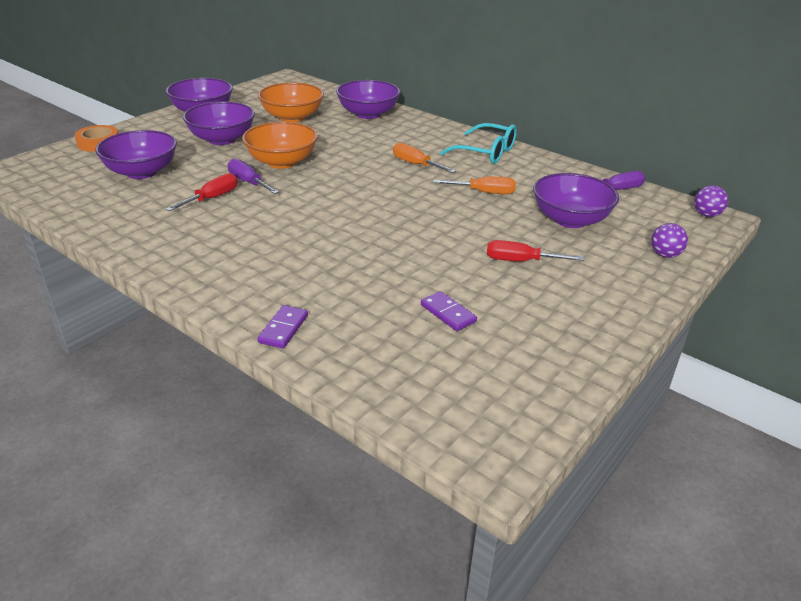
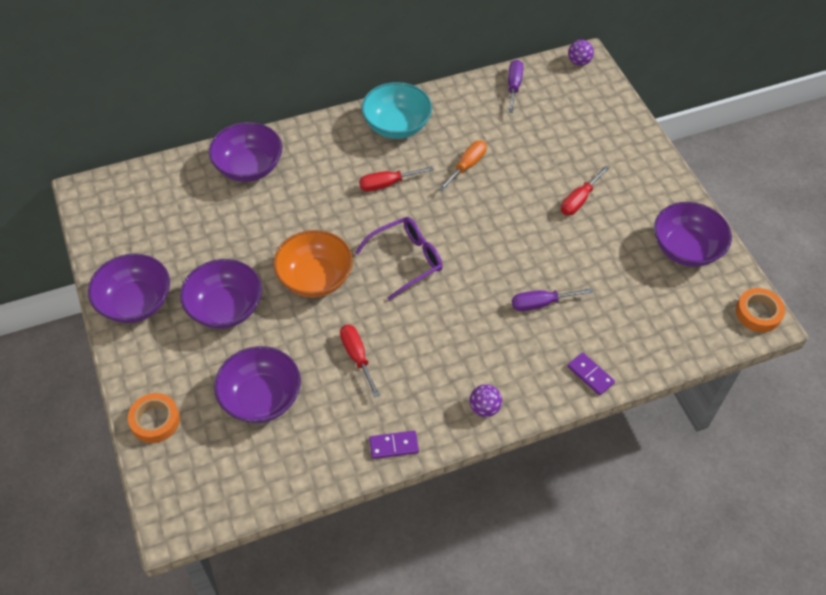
camera: 60 degrees left, 20 degrees up
(248, 182) = (342, 319): purple screwdriver -> purple screwdriver (541, 303)
(292, 117) = (210, 230): orange bowl -> none
(340, 193) = (406, 260): none -> purple glasses
(416, 164) = (387, 184): orange screwdriver -> red screwdriver
(448, 313) = (620, 274): purple domino -> purple domino (393, 446)
(486, 152) = (396, 125): turquoise glasses -> turquoise bowl
(503, 450) = (758, 313): none -> orange tape
(570, 219) = (540, 139): purple bowl -> purple bowl (685, 249)
(665, 255) = (615, 119): purple ball -> purple ball (484, 408)

